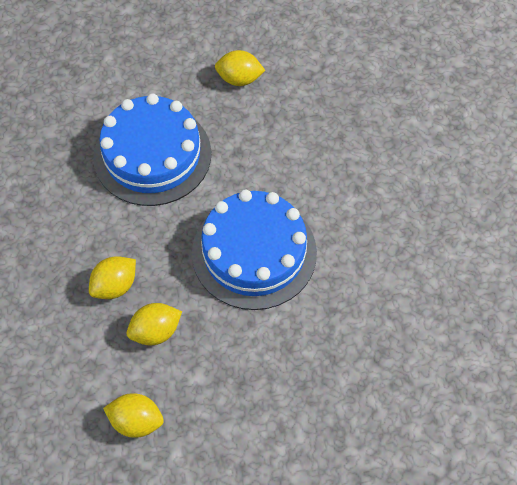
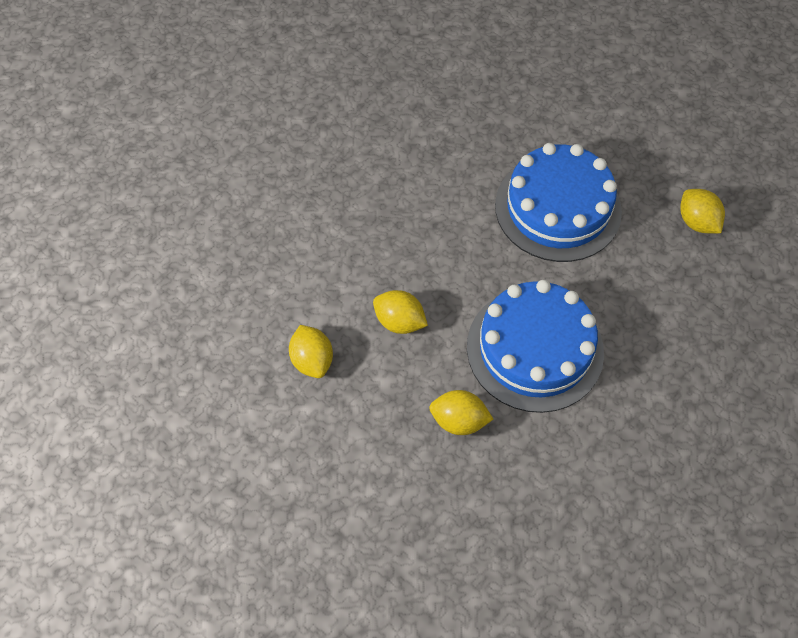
camera: 55 degrees right, 0 degrees up
(115, 286) = (415, 264): yellow lemon -> yellow lemon (459, 421)

